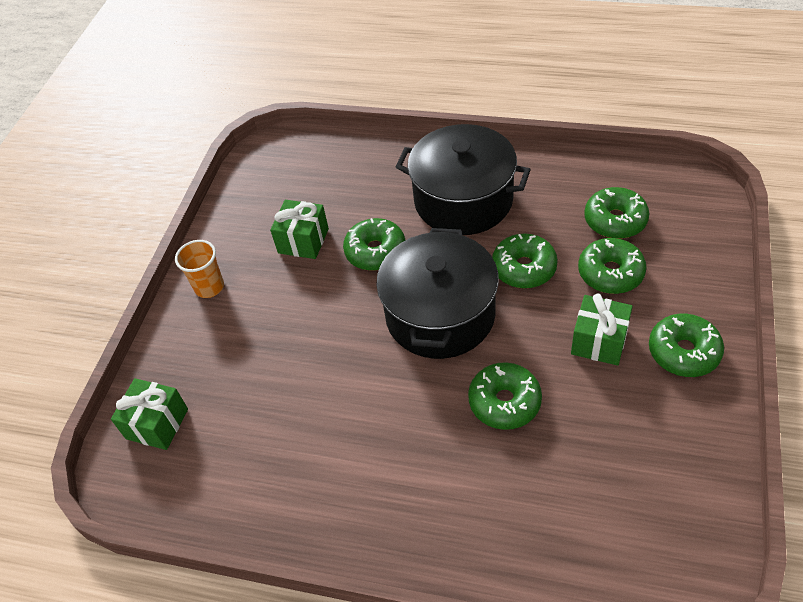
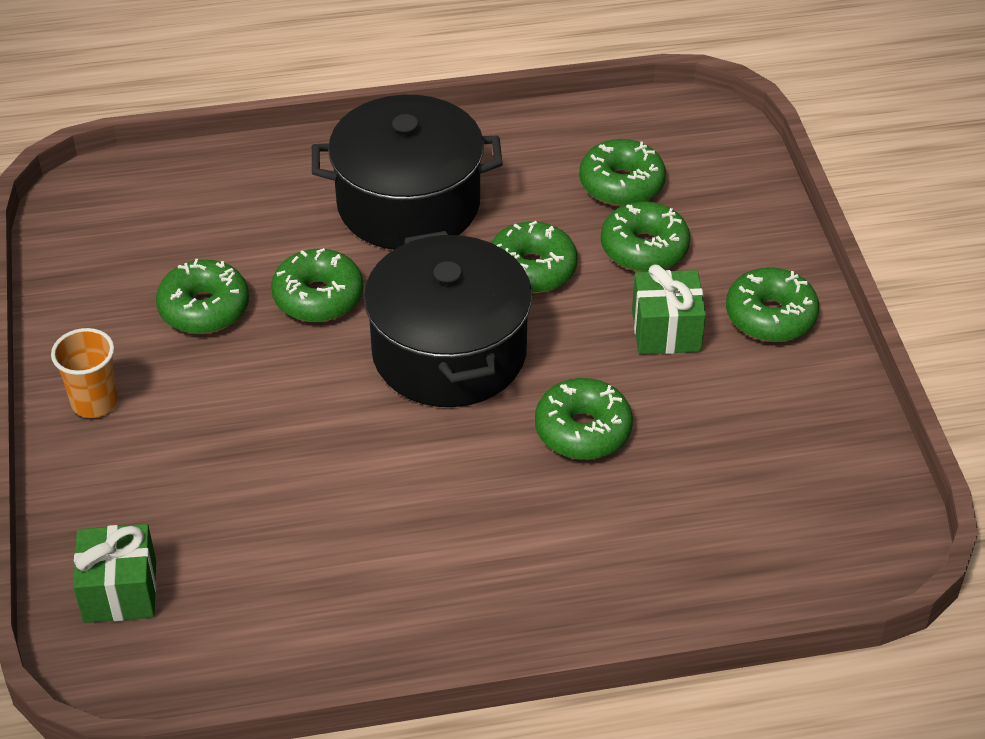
camera: 30 degrees left, 5 degrees down
(303, 241) = (204, 308): green gift -> green donut

